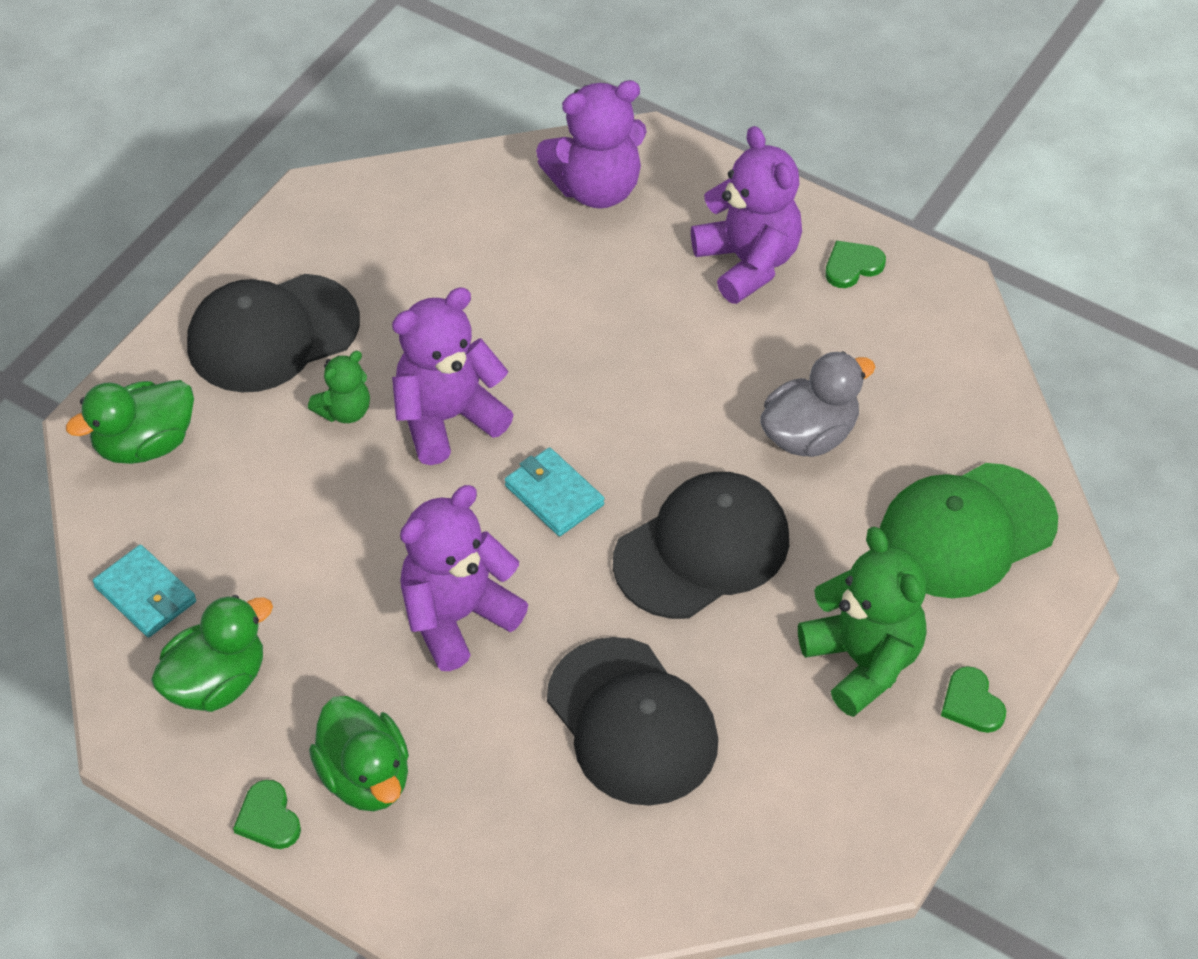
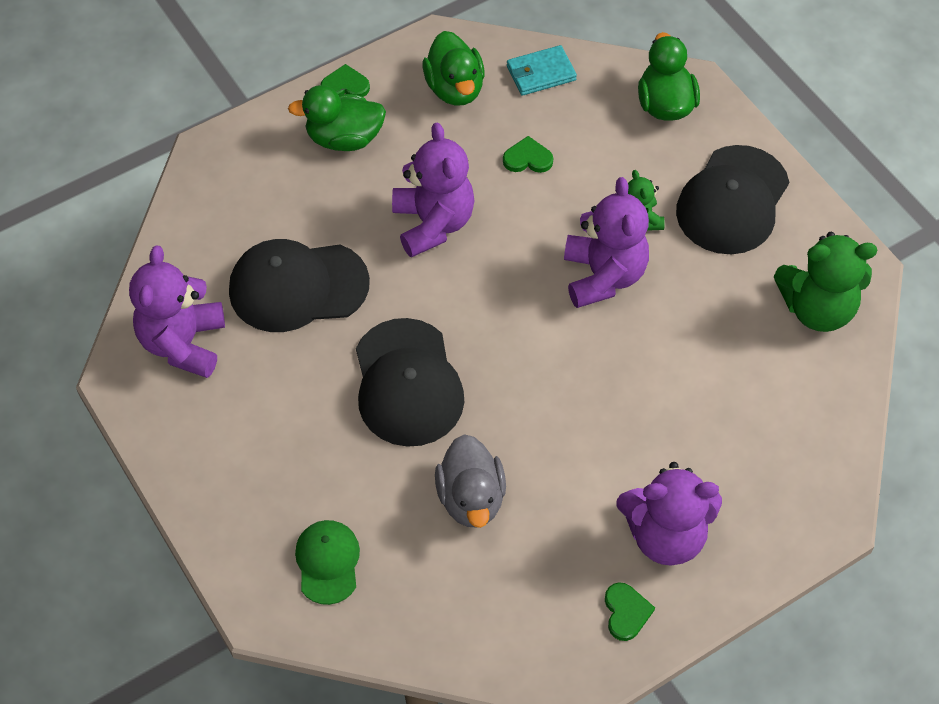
camera: 115 degrees right, 5 degrees up
(272, 334) = (732, 201): black cap -> black cap turned 150 degrees counterclockwise
(554, 495) = (502, 314): turquoise wallet -> none
(596, 188) = (795, 460): purple teddy bear -> purple teddy bear (183, 343)
(863, 661) = (262, 440): green teddy bear -> green teddy bear (817, 308)
(966, 531) = (328, 562): green cap -> green cap, size x0.57
(972, 703) = (189, 490): green heart -> green heart (527, 158)

